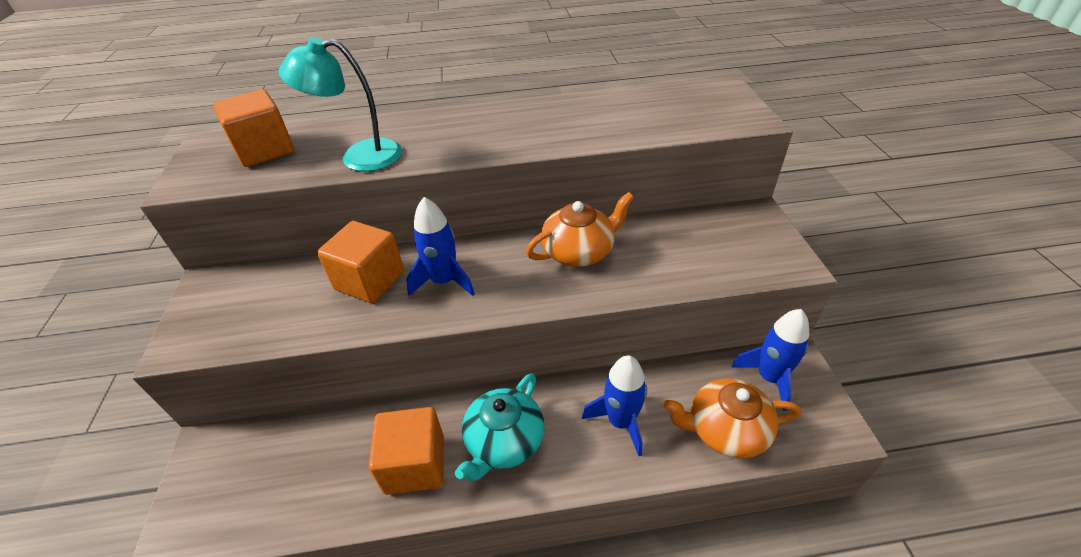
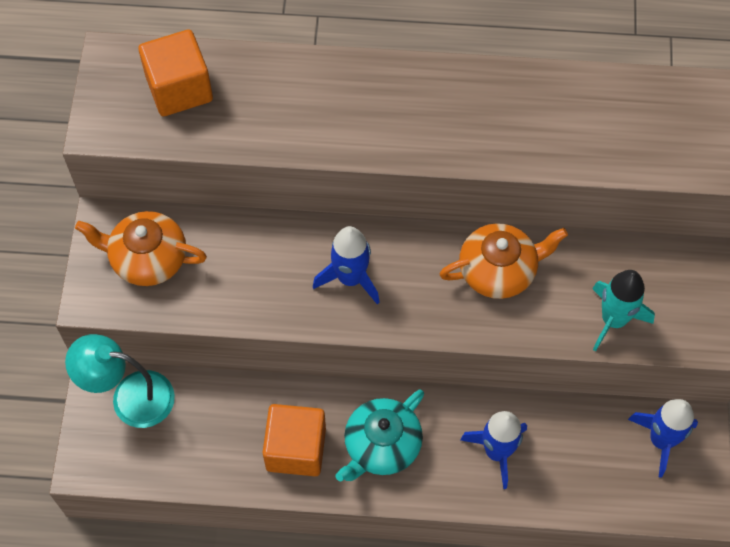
camera: 10 degrees right, 20 degrees up
(359, 156) = (283, 126): turquoise lamp -> turquoise lamp (130, 397)
(369, 280) = (274, 259): orange cube -> none
(695, 266) = (613, 320): none -> turquoise rocket
(725, 430) = (594, 483): orange teapot -> orange teapot (147, 258)

